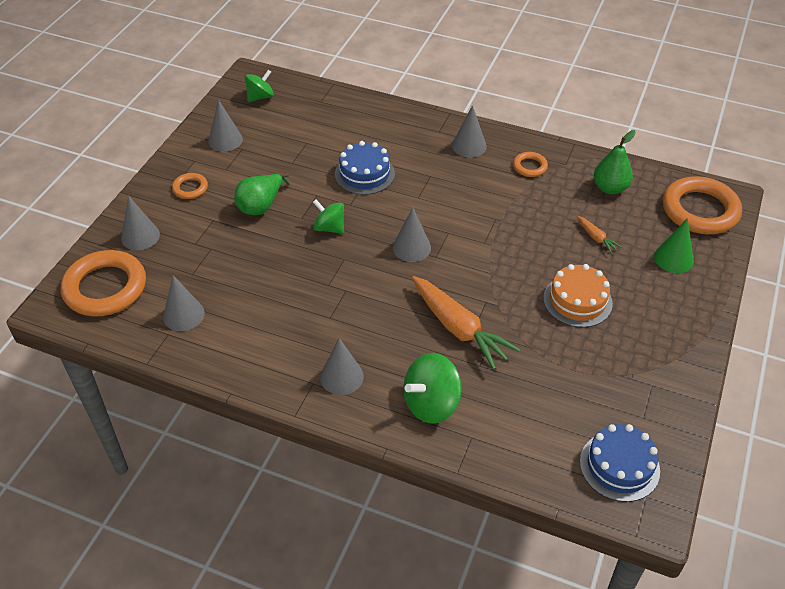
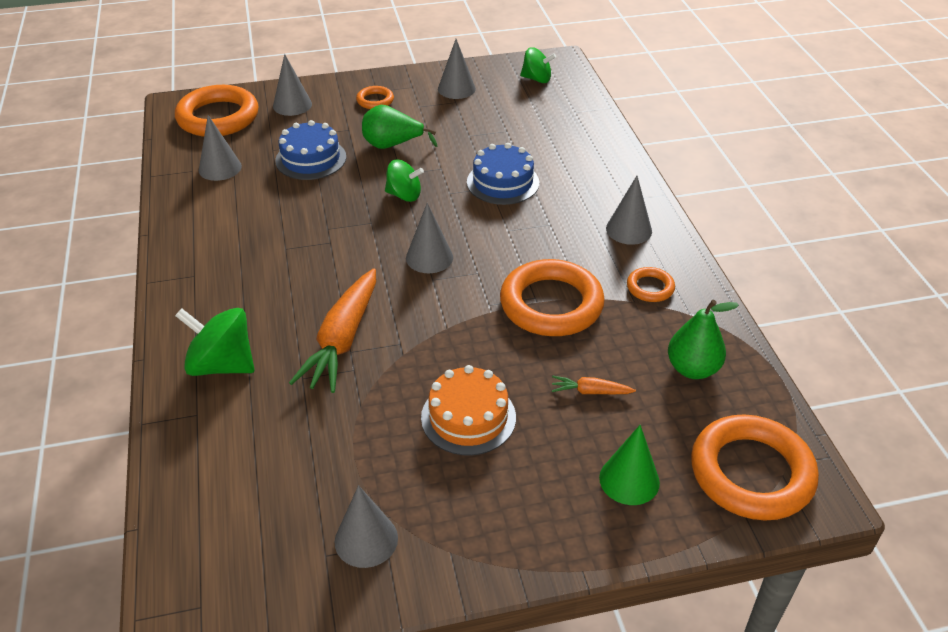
camera: 55 degrees right, 5 degrees down
(329, 228) = (404, 195): green spinning top -> green spinning top turned 105 degrees clockwise
(341, 377) = (215, 289): grey cone -> grey cone (366, 539)
(508, 215) = (551, 304): none -> orange ring
(596, 238) = (590, 391): orange carrot -> orange carrot turned 75 degrees clockwise
(619, 466) = (232, 561): blue cake -> blue cake (311, 159)

